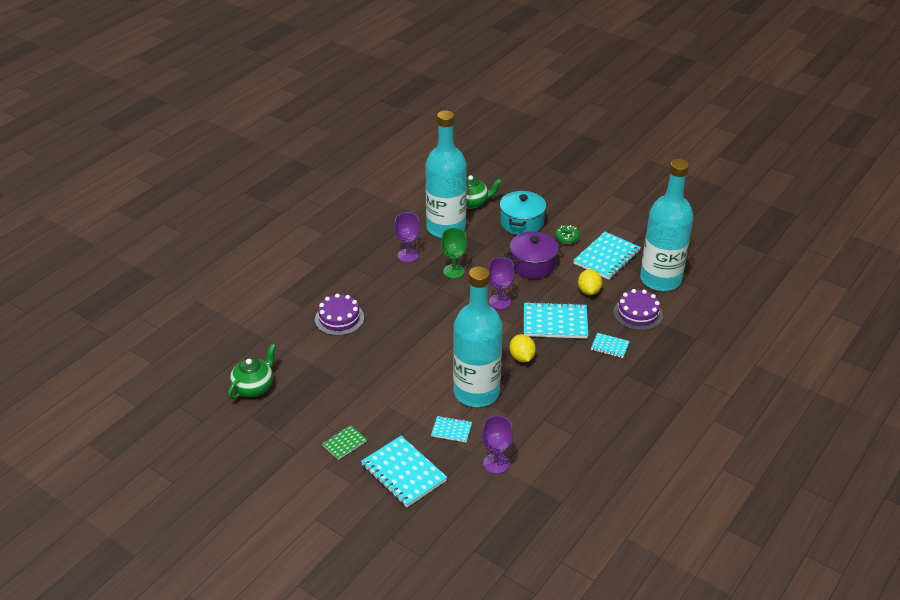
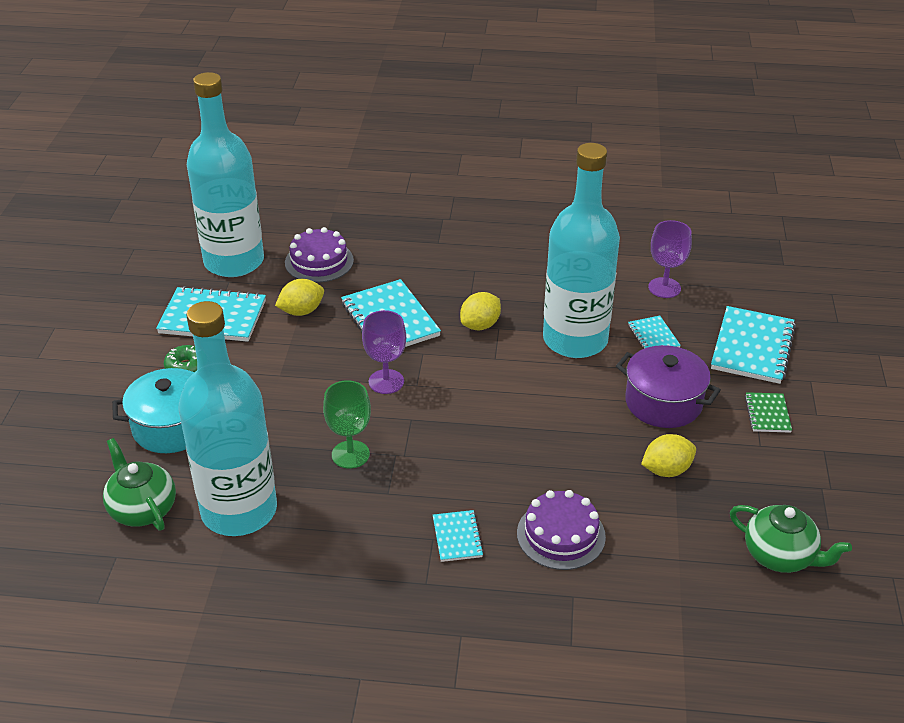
camera: 120 degrees left, 0 degrees up
(254, 387) = (780, 556): green teapot -> green teapot turned 150 degrees counterclockwise
(343, 376) = (666, 470): none -> yellow lemon
(344, 443) = (767, 414): green notebook -> green notebook turned 75 degrees clockwise
(408, 255) = (347, 525): purple goblet -> none
(532, 265) = (277, 379): purple pot -> purple pot (663, 403)
(610, 346) = (400, 265): turquoise notebook -> turquoise notebook (457, 537)

